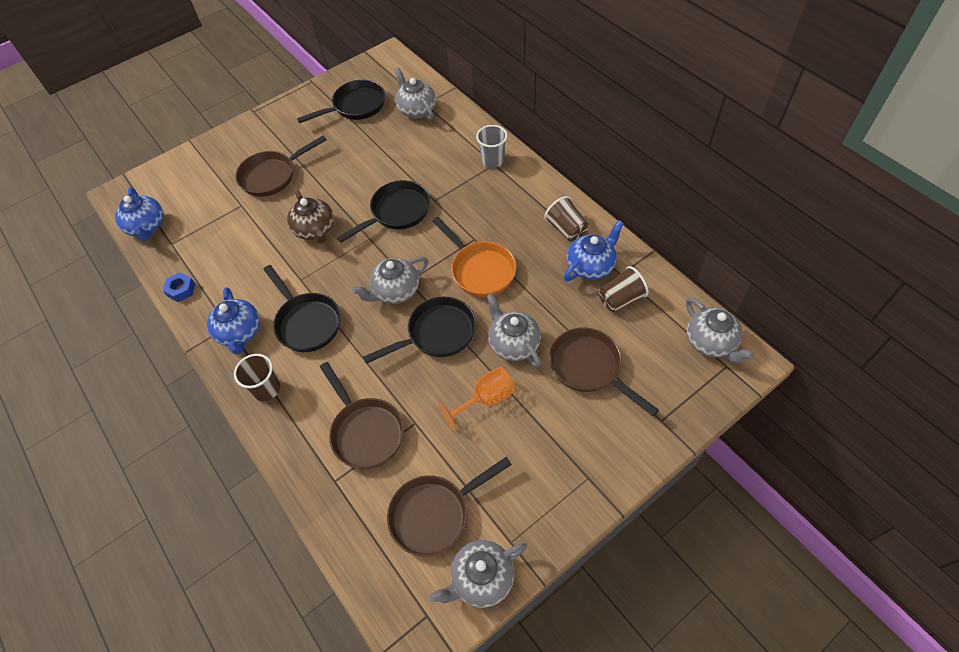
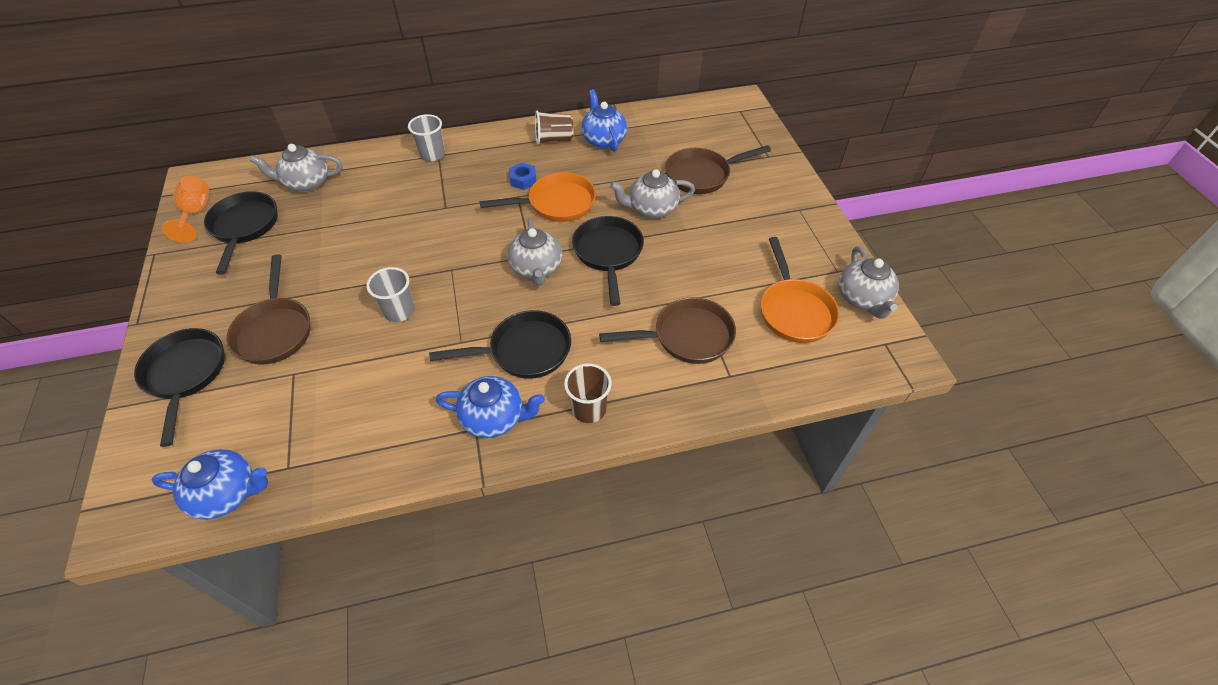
camera: 70 degrees left, 5 degrees down
(181, 290) = (379, 470): blue nut -> blue nut (523, 180)
(315, 230) = (399, 311): brown teapot -> grey cup
(397, 212) = (436, 239): black pan -> black pan (186, 375)
(435, 514) = (794, 310): brown pan -> orange pan
(486, 399) = (697, 243): orange goblet -> orange goblet (196, 213)
(620, 299) = (647, 136): brown cup -> none
(710, 342) = (716, 110): grey teapot -> none

